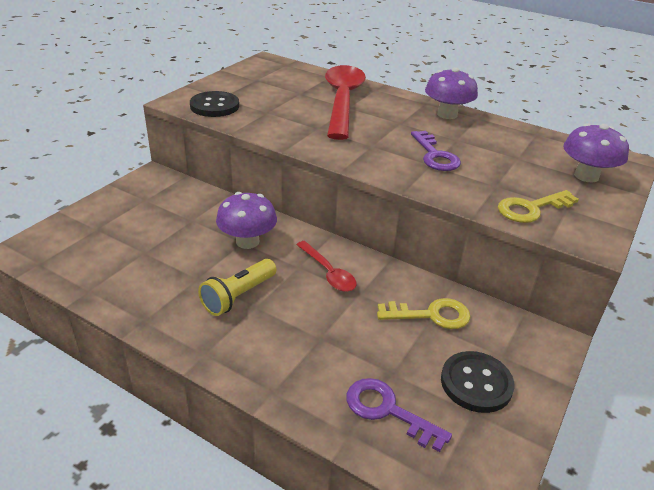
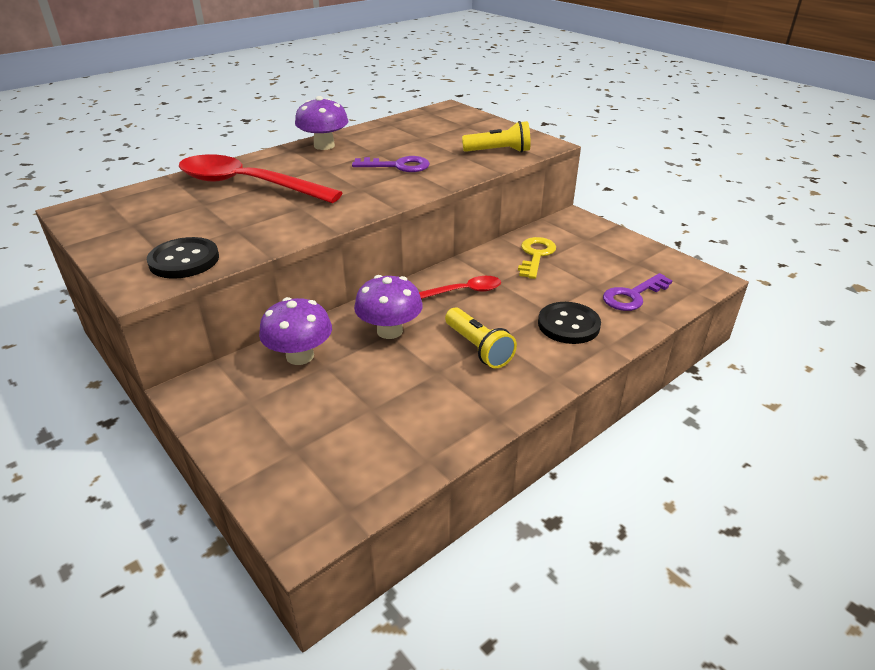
camera: 70 degrees left, 0 degrees up
(476, 383) = (610, 255): black button -> black button (568, 325)
(531, 209) = (498, 151): yellow key -> yellow flashlight
(586, 176) = (463, 124): purple mushroom -> purple mushroom (300, 356)

